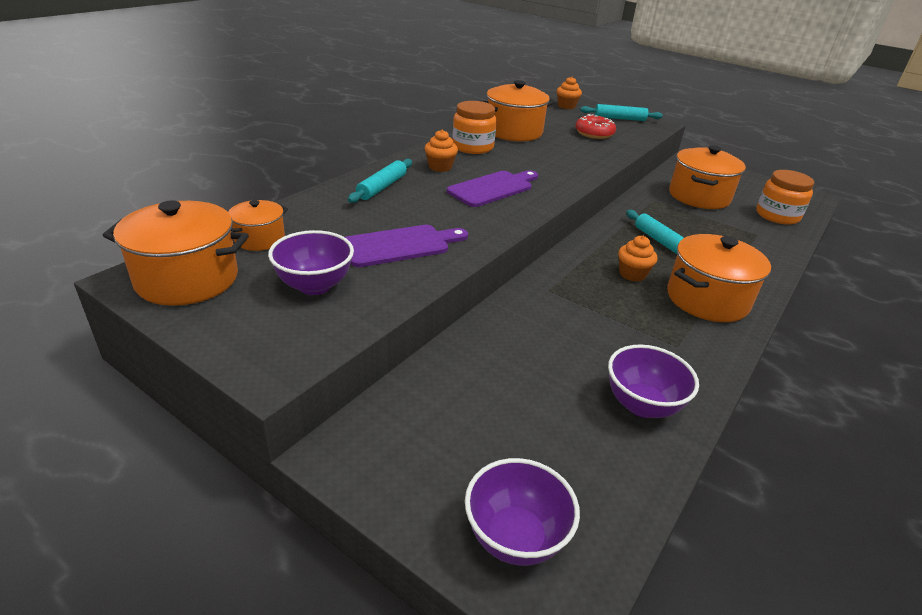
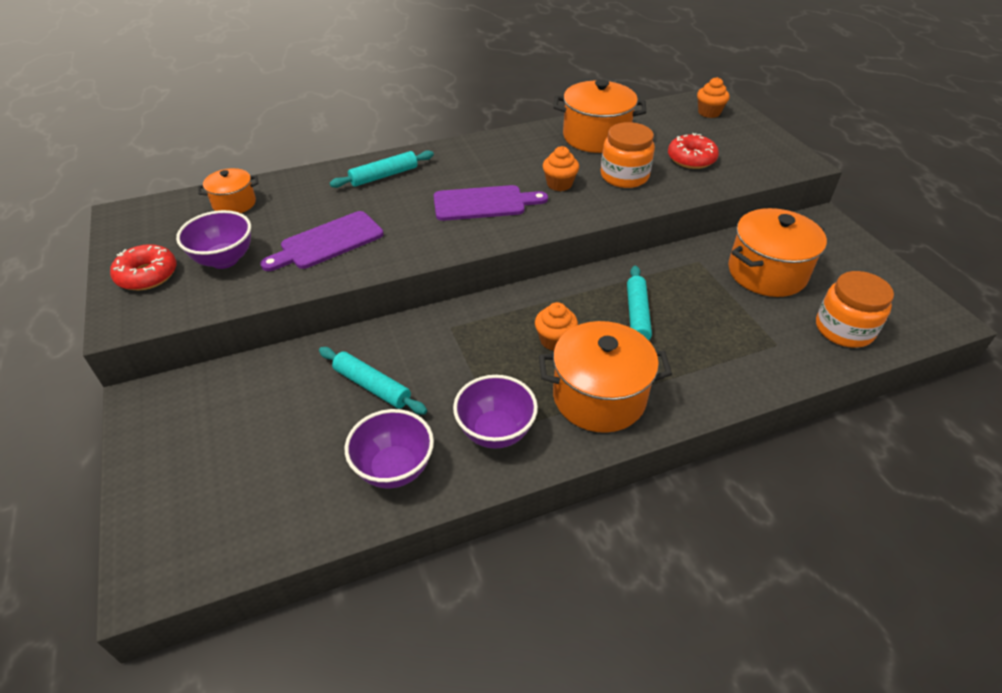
camera: 35 degrees right, 10 degrees up
(187, 279) = (153, 225): orange pot -> none
(242, 323) = (147, 275): none -> red donut
(400, 245) = (327, 242): purple cutting board -> purple cutting board turned 135 degrees clockwise
(440, 167) = (463, 165): orange cupcake -> orange cupcake (559, 184)
(472, 147) = (526, 148): orange jar -> orange jar (624, 176)
(515, 537) = (179, 517): purple bowl -> purple bowl (495, 432)
(620, 118) = (757, 143): turquoise rolling pin -> turquoise rolling pin (372, 386)

